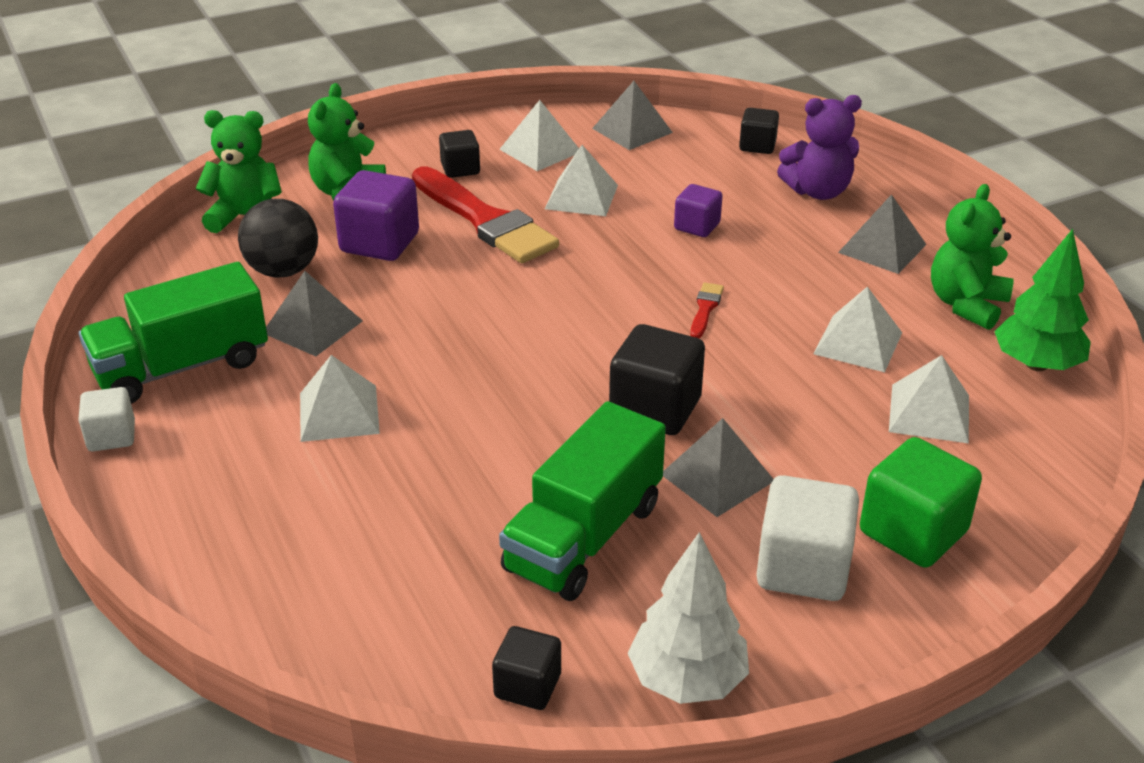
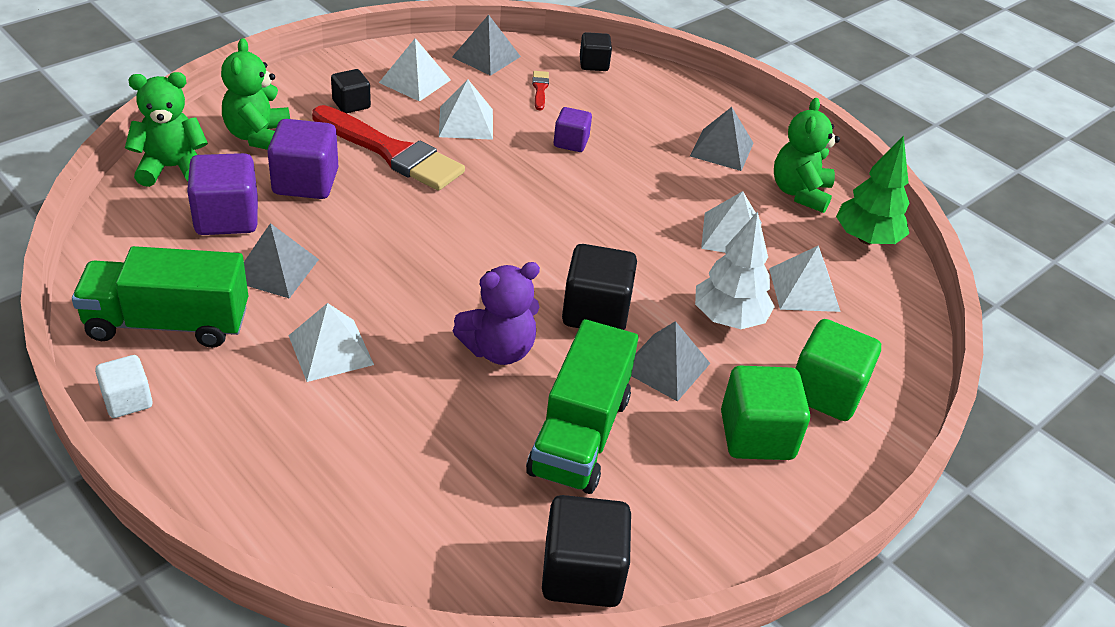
camera: 20 degrees left, 5 degrees up
(182, 367) = (168, 323): green truck -> green truck turned 45 degrees clockwise
(283, 270) = (227, 218): black ball -> purple cube
(527, 686) = (582, 573): black cube -> black cube, size x1.70
(687, 680) = (703, 545): white tree -> white tree (728, 319)
(705, 308) = (604, 217): red brush -> red brush (540, 89)
(803, 568) = (756, 435): white cube -> green cube
(818, 191) = (655, 102): purple teddy bear -> purple teddy bear (499, 349)

